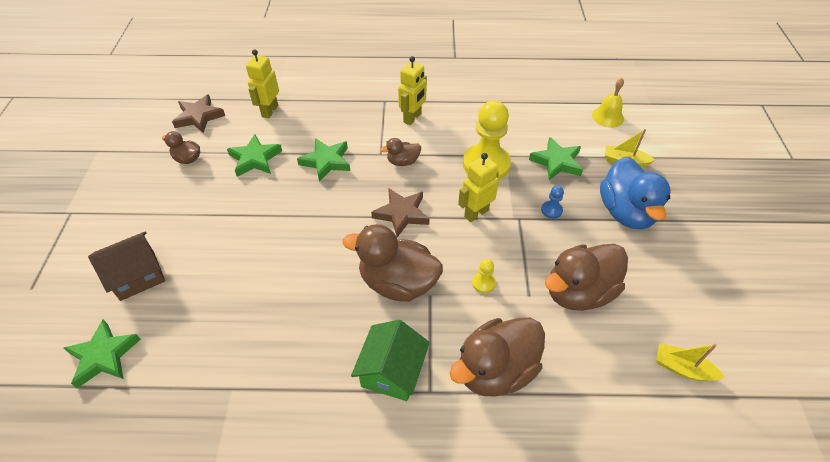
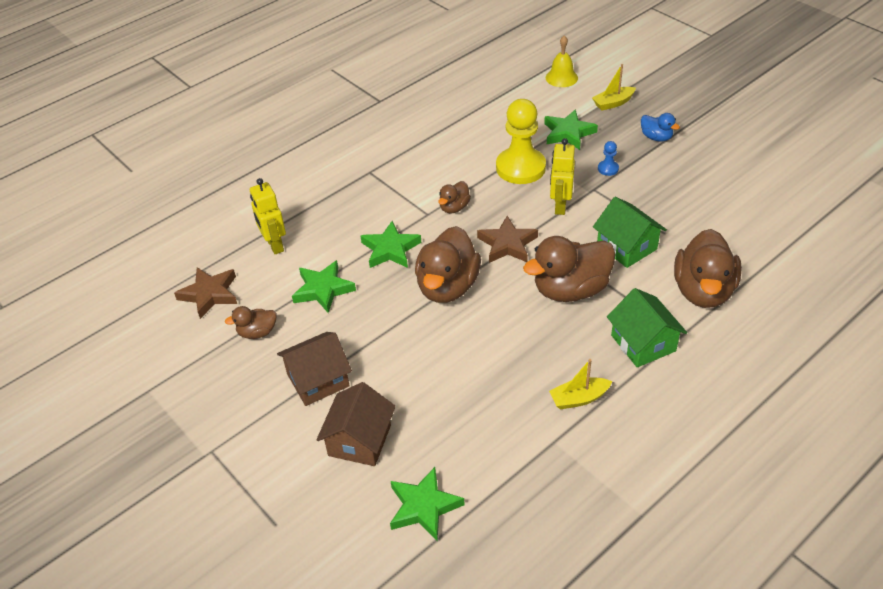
camera: 40 degrees left, 5 degrees down
(173, 216) = (318, 380): none -> brown house
(412, 118) = (414, 170): yellow robot -> none
(483, 283) = (626, 247): yellow pawn -> green house
(579, 292) = (691, 208): brown duck -> brown duck (447, 287)
(626, 212) = (656, 137): blue duck -> blue duck, size x0.49
(682, 368) = (798, 208): yellow boat -> yellow boat (579, 398)

